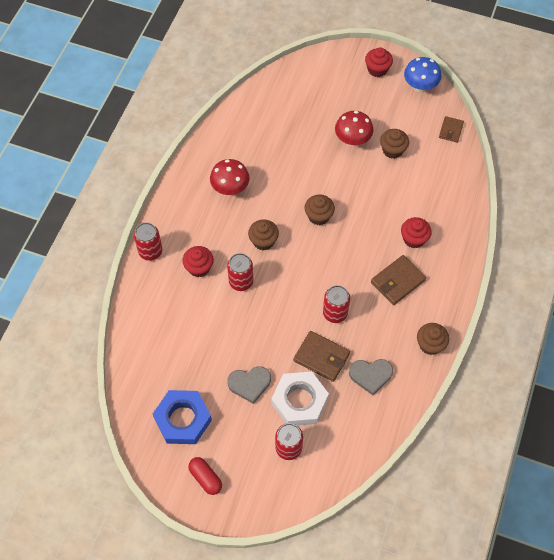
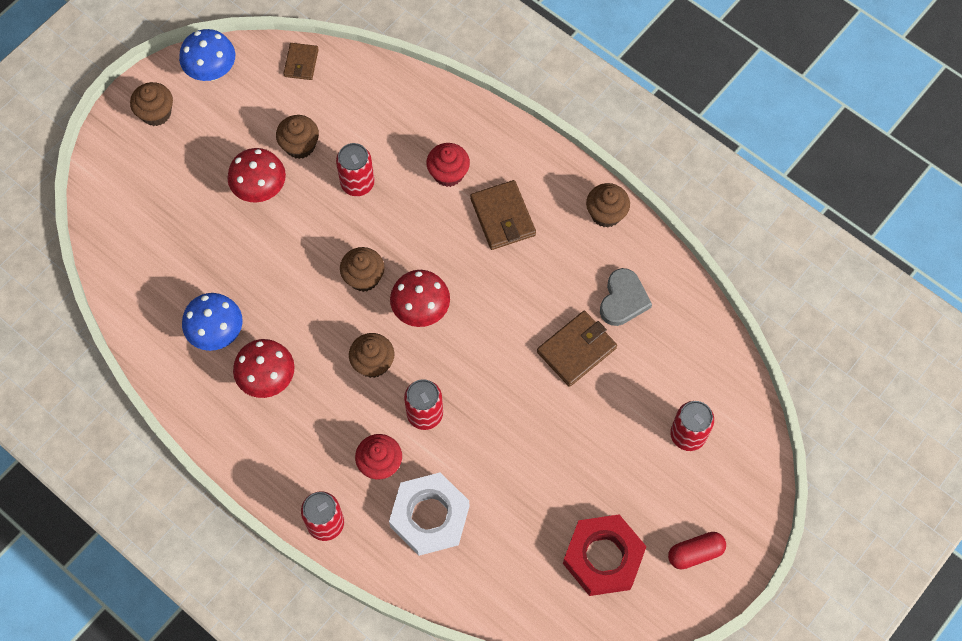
camera: 70 degrees left, 5 degrees up
(183, 419) = (603, 557): blue nut -> red nut
(249, 152) = (217, 333): none -> blue mushroom
(249, 384) = (582, 453): grey heart -> none
(299, 401) = (628, 399): white nut -> white nut (429, 516)
(310, 256) = (421, 310): none -> red mushroom
(335, 313) = (519, 310): red can -> red can (357, 183)
(377, 69) = (156, 113): red cupcake -> brown cupcake
(451, 130) = (301, 63): brown wallet -> brown wallet turned 60 degrees clockwise

